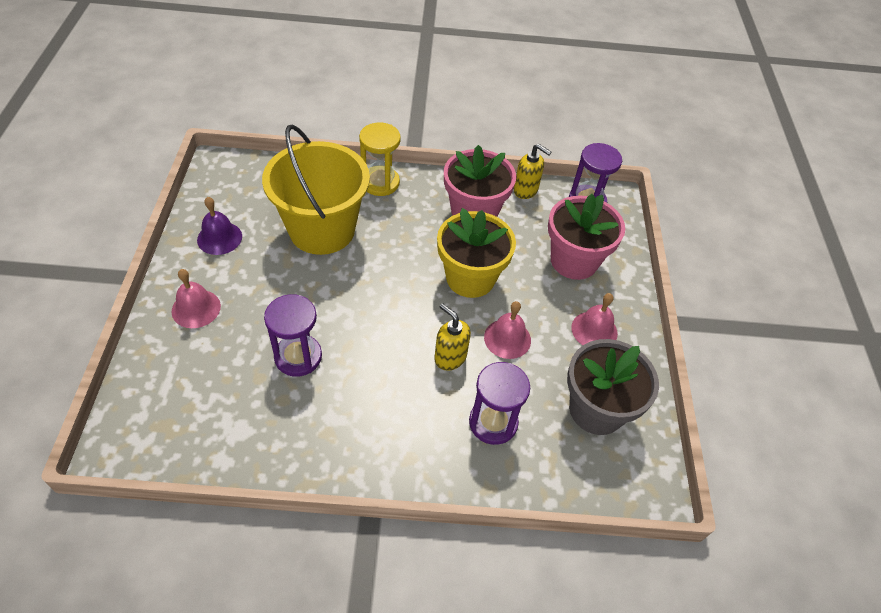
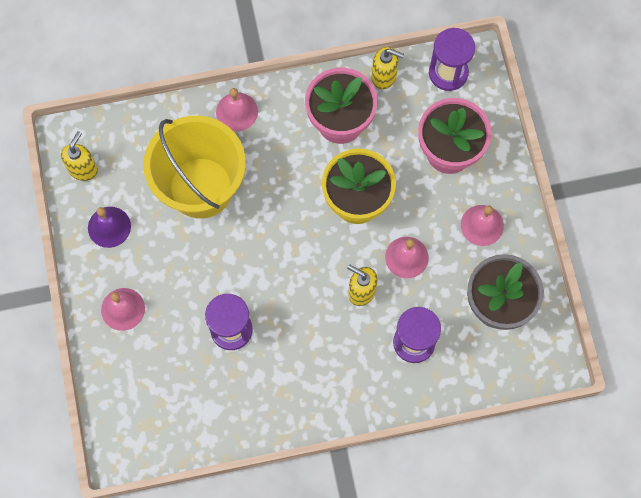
camera: 10 degrees left, 20 degrees up
(219, 189) = (83, 169): none -> yellow soap dispenser
(380, 183) = (236, 111): yellow hourglass -> pink bell

